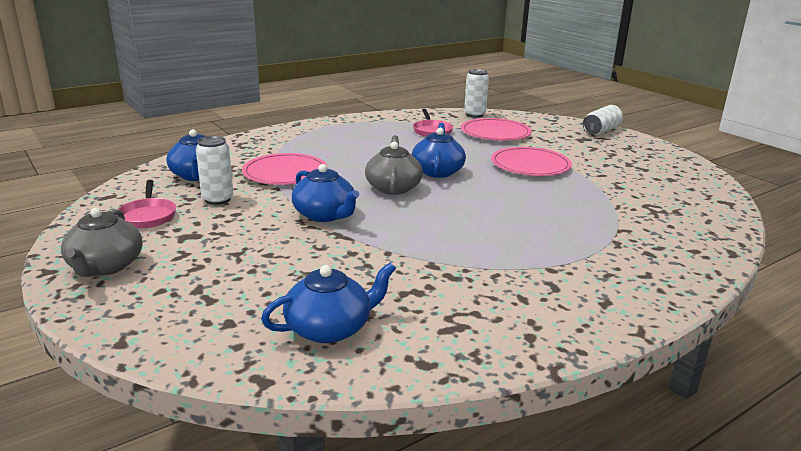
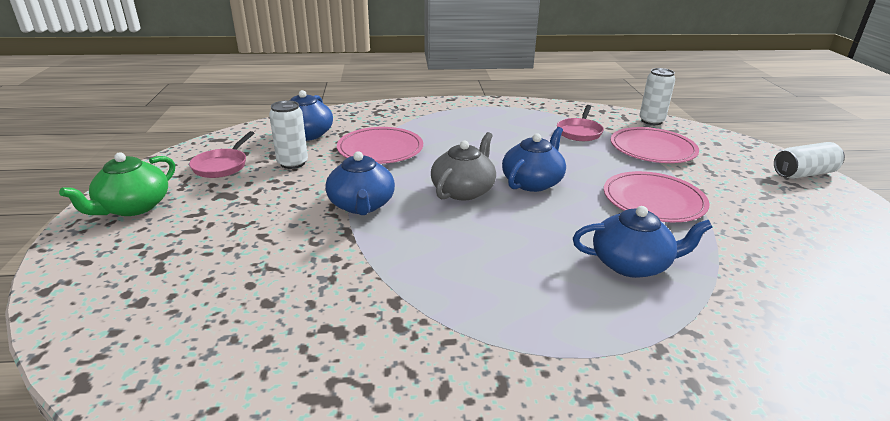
camera: 30 degrees right, 5 degrees up
(105, 266) = (133, 207): grey teapot -> green teapot
(330, 328) = (208, 344): blue teapot -> blue teapot (632, 264)

